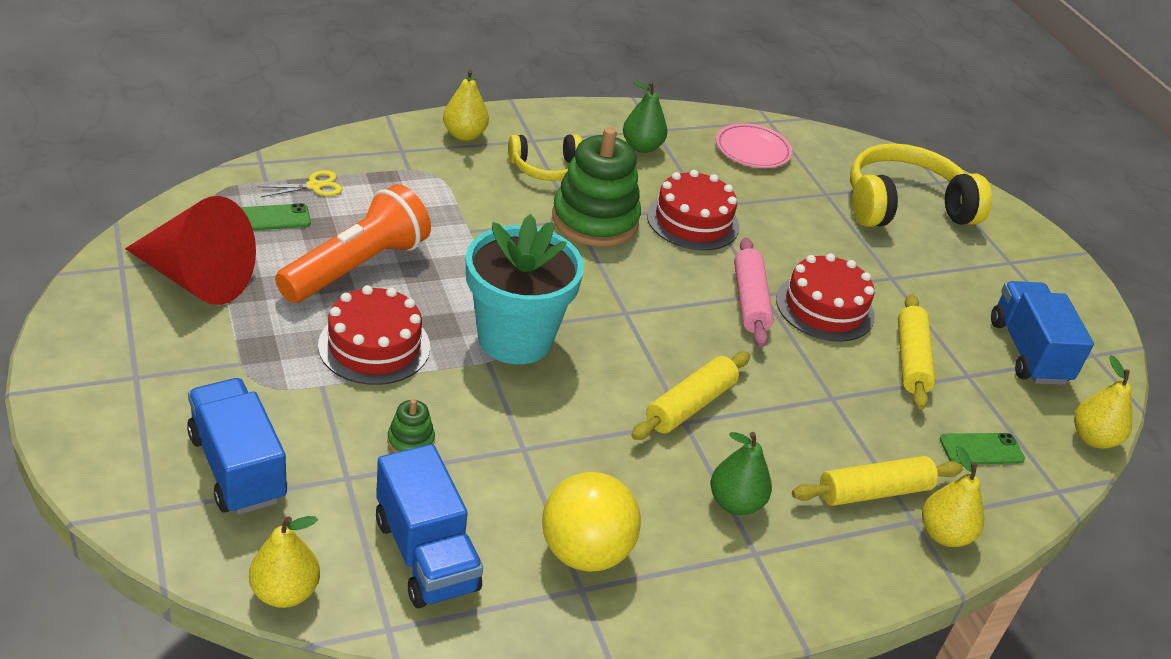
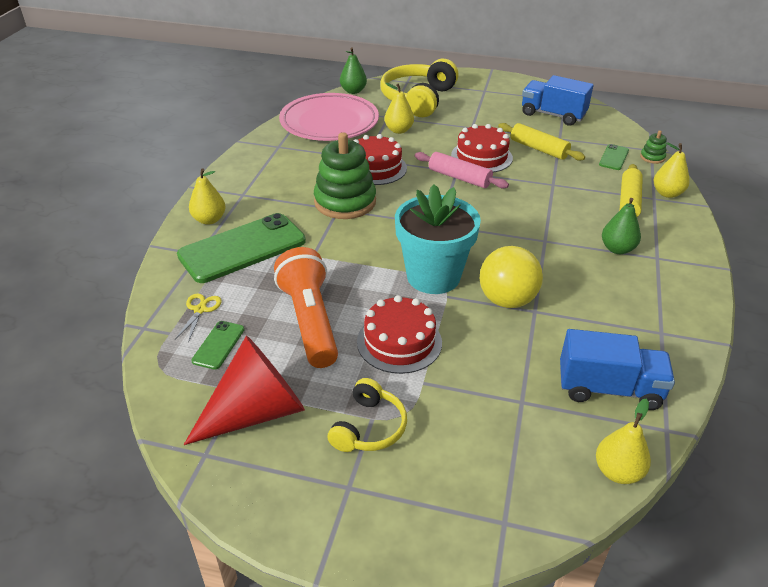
camera: 50 degrees left, 0 degrees up
(237, 467) = (484, 457): blue truck -> none
(411, 441) = (503, 358): green stacking toy -> green stacking toy (652, 157)
(436, 176) = (242, 248): none -> green phone
(546, 168) = (277, 200): yellow headphones -> yellow headphones (369, 427)
(584, 552) = (633, 320): yellow ball -> yellow ball (507, 300)
(641, 147) = (290, 157): green pear -> green pear (353, 91)
(690, 405) = (532, 233): yellow rolling pin -> none
(752, 150) = (329, 122): pink plate -> pink plate, size x1.92
(1093, 438) = (621, 125): yellow pear -> yellow pear (399, 130)

